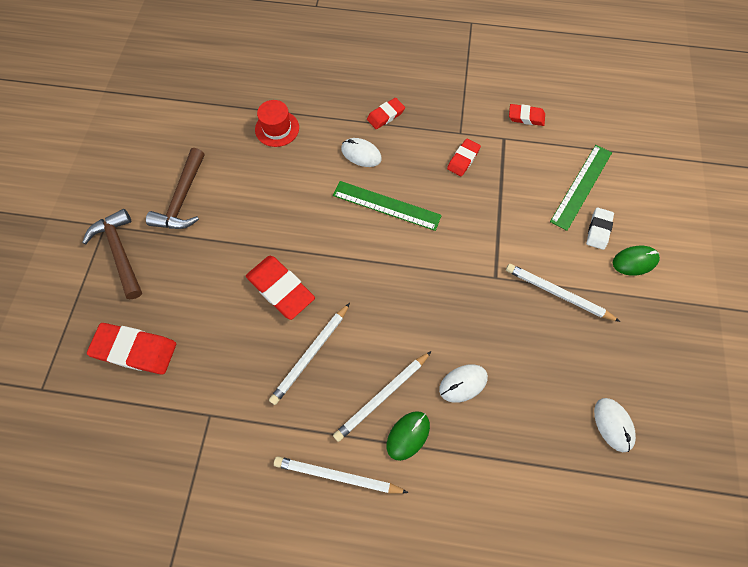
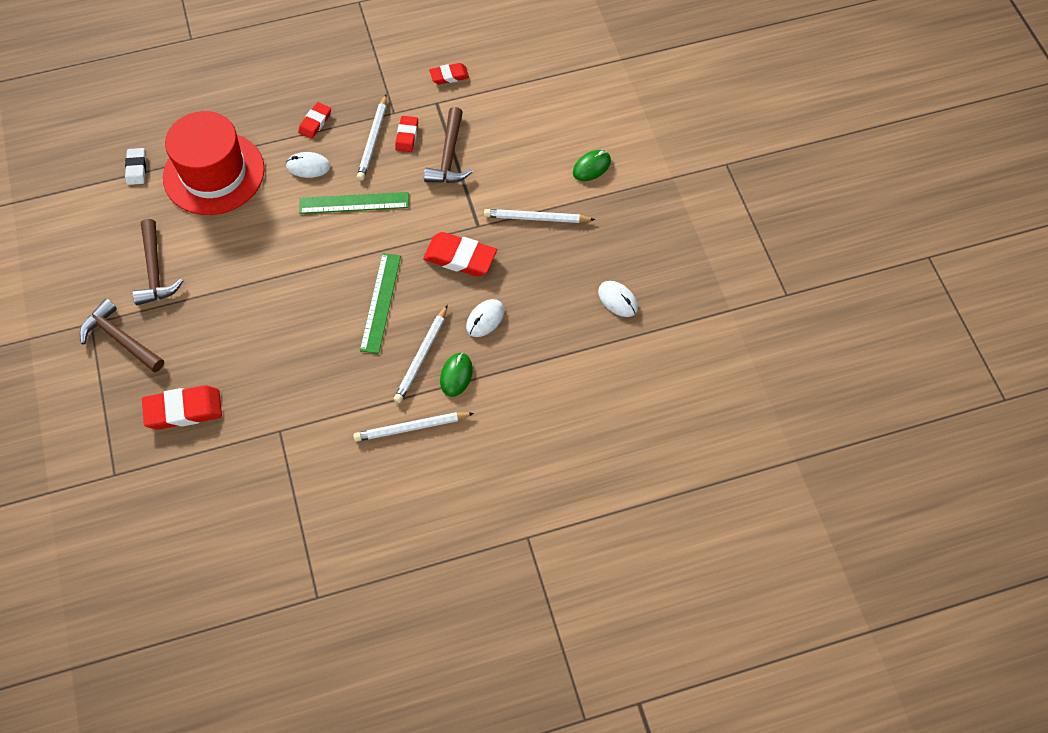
camera: 25 degrees left, 5 degrees down
(277, 128) = (214, 173): red hat -> red hat, size x2.17
(280, 289) = (291, 310): red eraser -> red eraser (460, 257)
(310, 354) = (344, 350): white pencil -> white pencil (373, 140)
(495, 194) = (449, 156): none -> brown hammer
(581, 186) = (523, 120): green ruler -> green ruler (380, 302)
(598, 230) = (552, 152): white eraser -> white eraser (136, 168)

